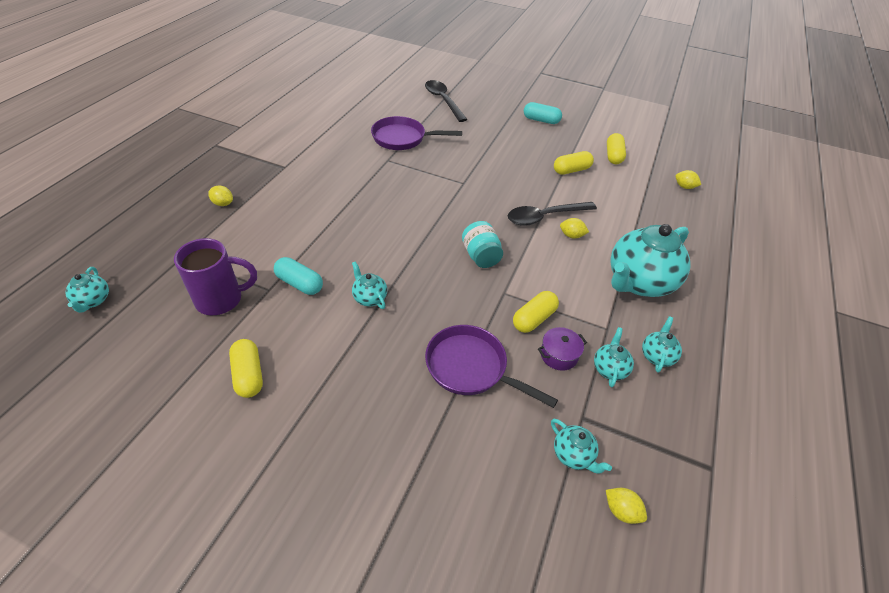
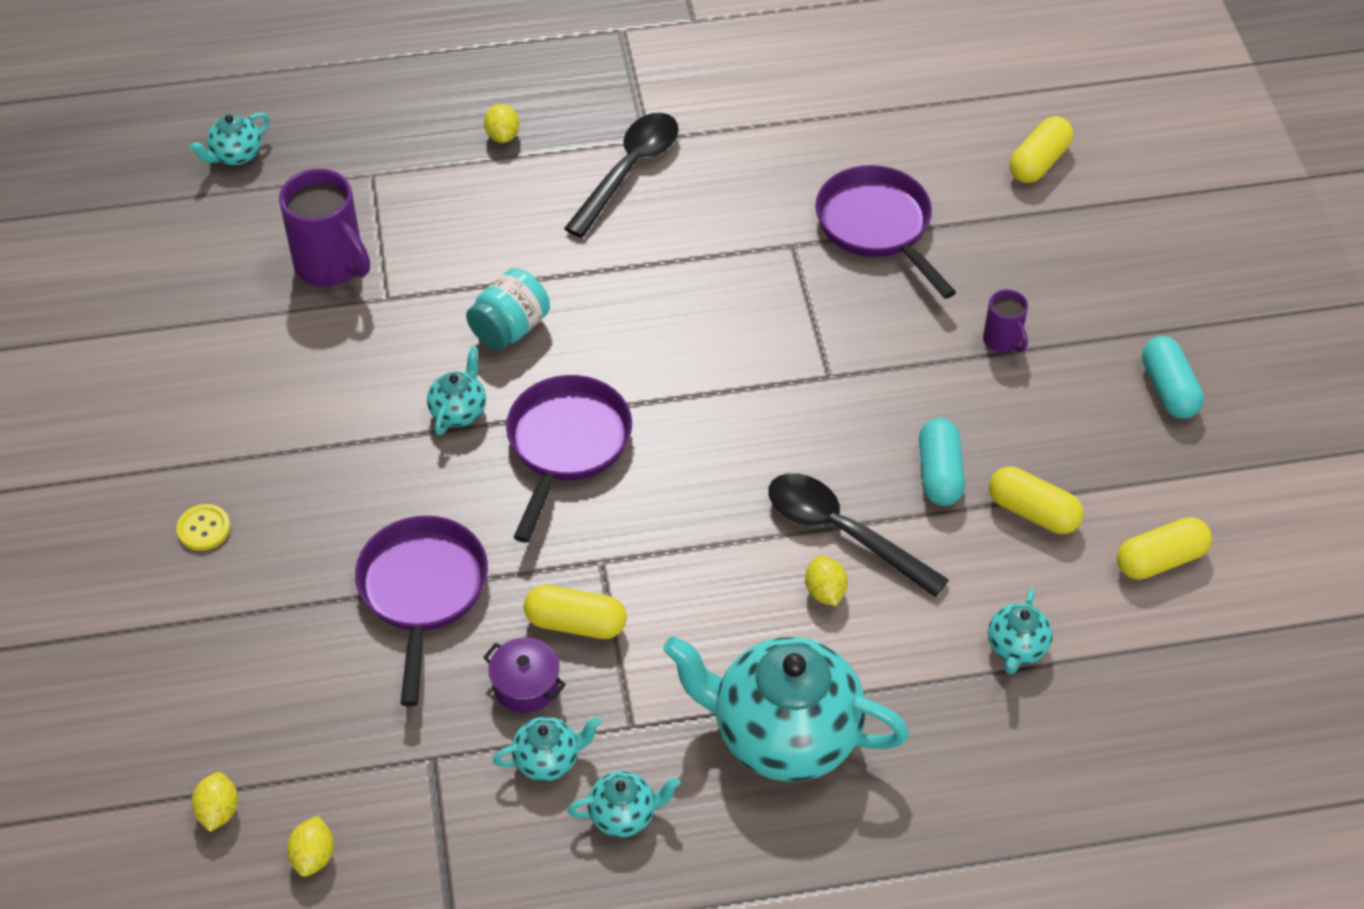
camera: 60 degrees right, 5 degrees up
(248, 375) = (242, 373): yellow capsule -> yellow capsule (1039, 162)
(299, 283) = (422, 321): turquoise capsule -> turquoise capsule (939, 473)
(342, 451) = (204, 529): none -> yellow button
(426, 271) = (566, 445): none -> purple pan
(443, 101) = (1069, 210): black spoon -> black spoon (629, 171)
(480, 256) = (659, 493): turquoise jar -> turquoise jar (510, 328)
(487, 139) = (1003, 341): none -> purple mug
(573, 455) = (361, 771): turquoise teapot -> turquoise teapot (1016, 648)
(684, 187) = (1167, 719): yellow lemon -> yellow lemon (218, 811)

